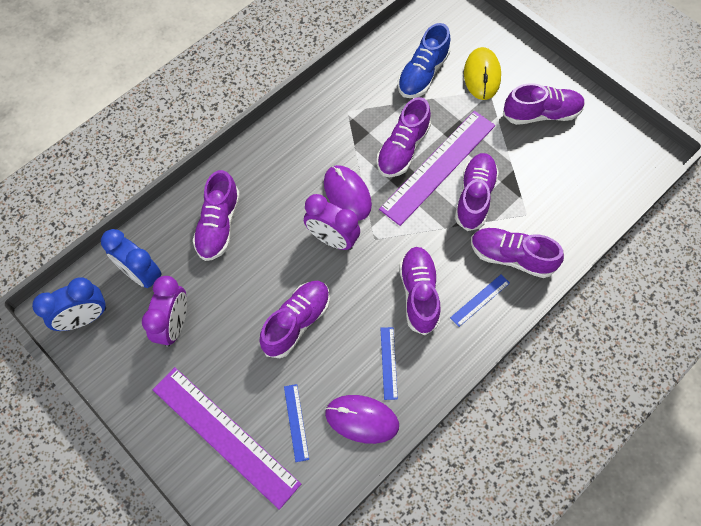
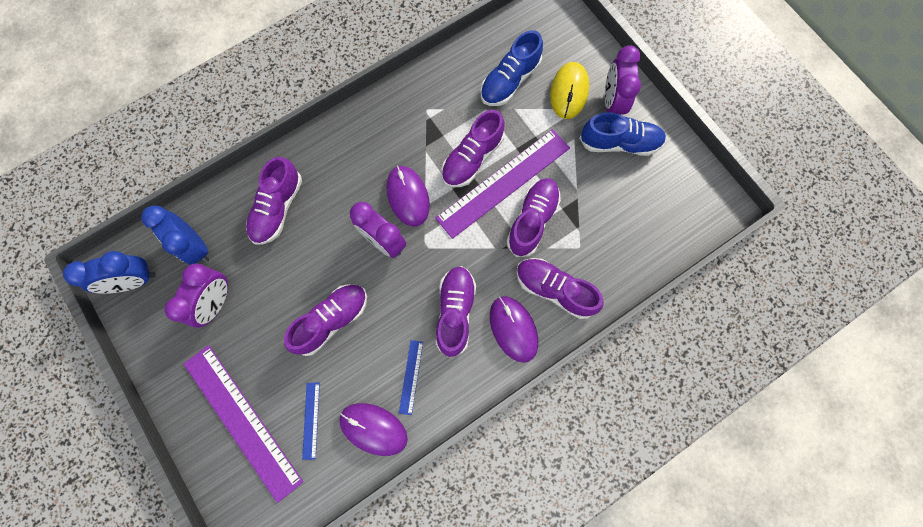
camera: 10 degrees right, 10 degrees up
(480, 300) = (513, 329): blue ruler -> purple mouse
(525, 78) = (612, 102): none -> purple clock
(541, 114) = (619, 143): purple shoe -> blue shoe

